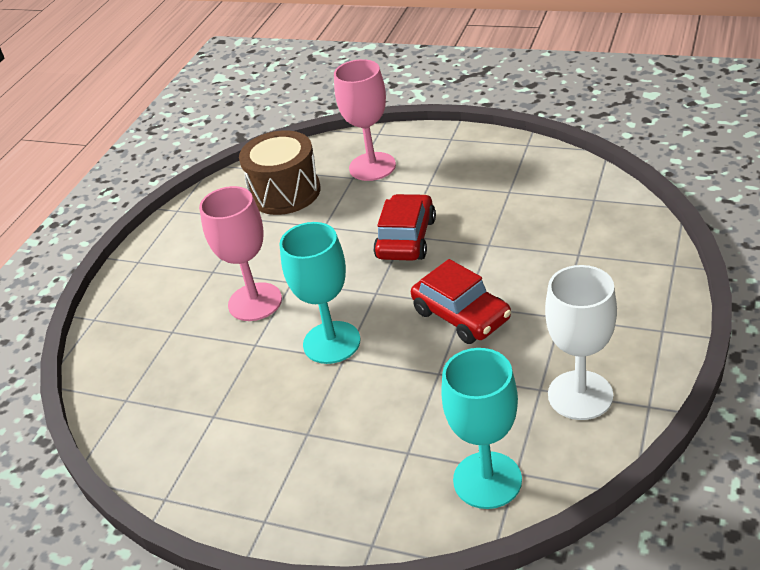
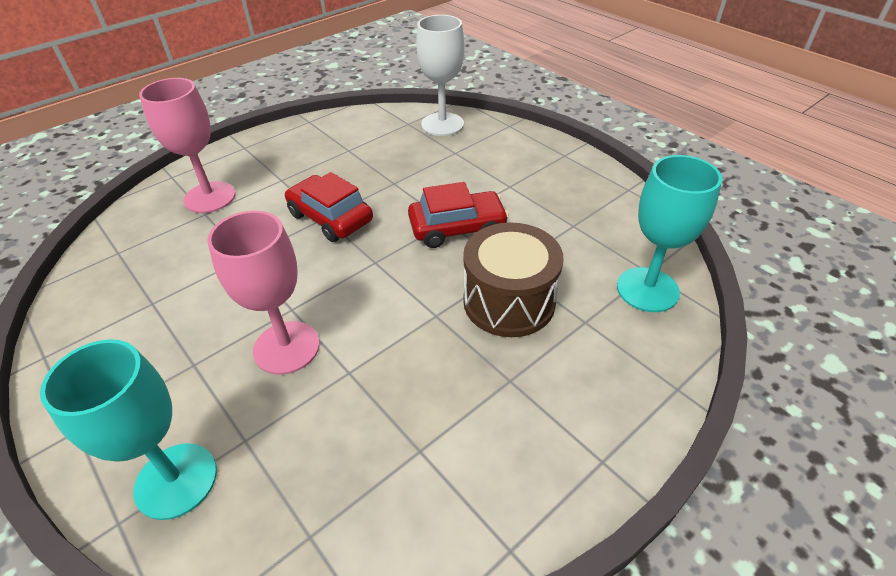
camera: 65 degrees left, 5 degrees up
(285, 192) = (156, 262): brown drum -> brown drum (509, 301)
(331, 342) = (407, 314): turquoise goblet -> turquoise goblet (176, 480)
(580, 395) = (595, 211): white goblet -> white goblet (442, 124)

